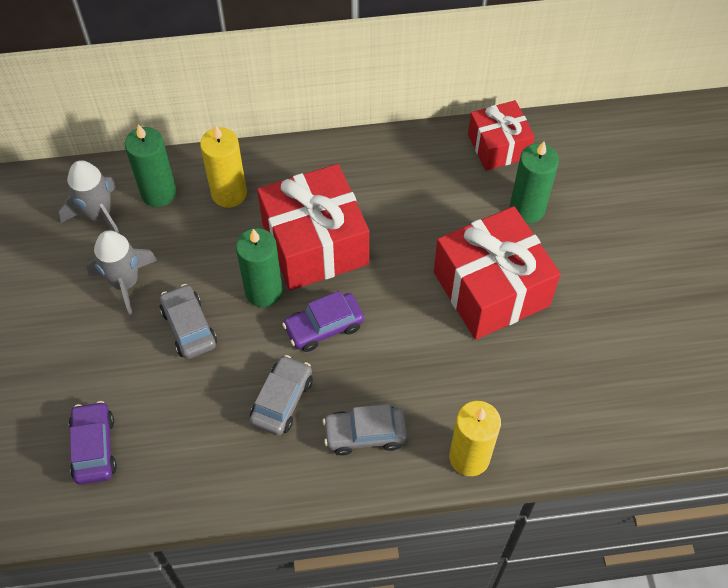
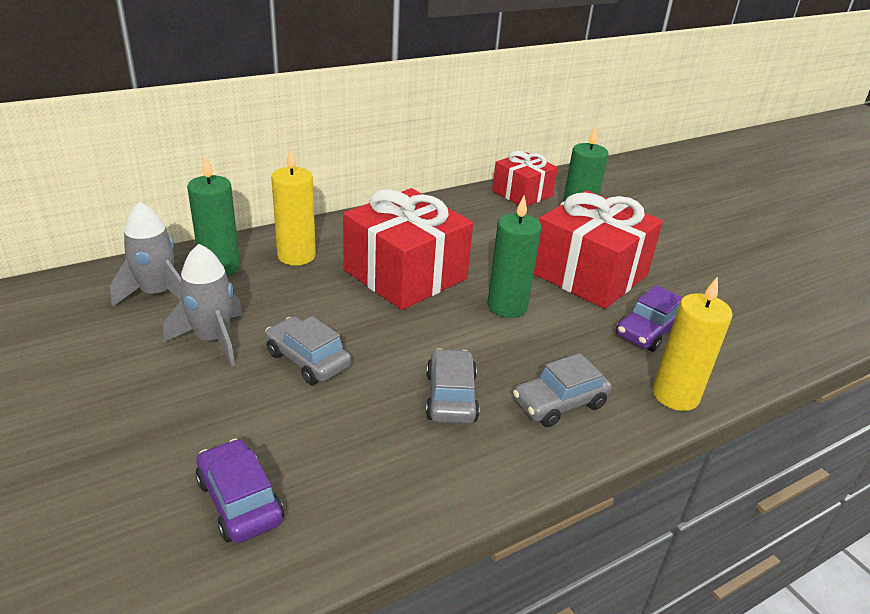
camera: 25 degrees left, 25 degrees down
(264, 291) = (375, 316): green candle -> green candle (507, 306)
(324, 327) = (455, 330): purple car -> purple car (648, 331)

